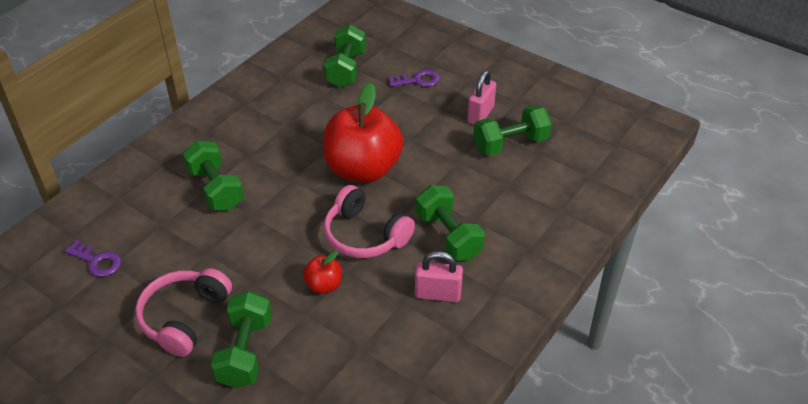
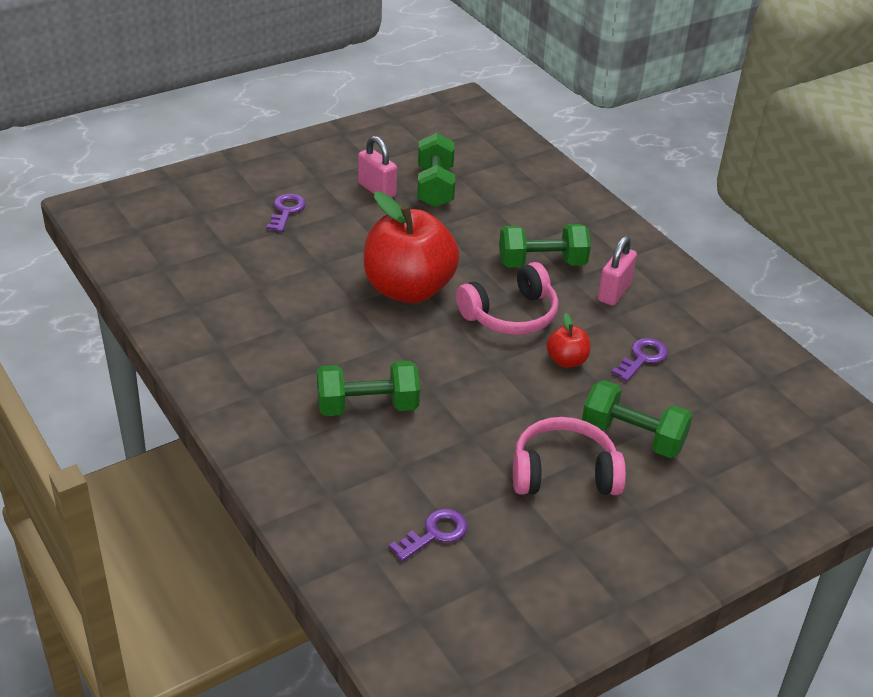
camera: 70 degrees left, 5 degrees down
(184, 317) = (564, 473): pink headphones -> pink headphones turned 135 degrees clockwise
(346, 69) = (221, 254): green dumbbell -> none
(354, 335) = (642, 358): none -> purple key

